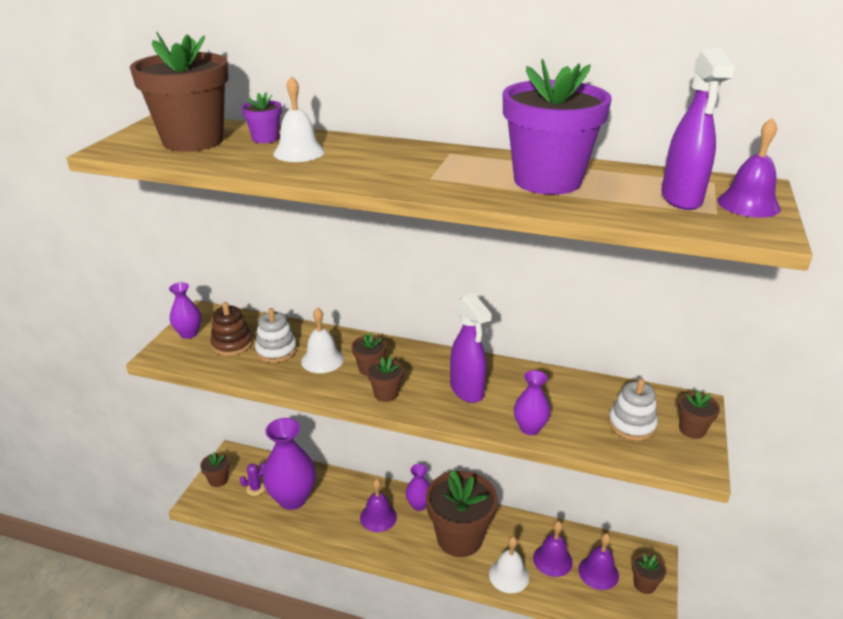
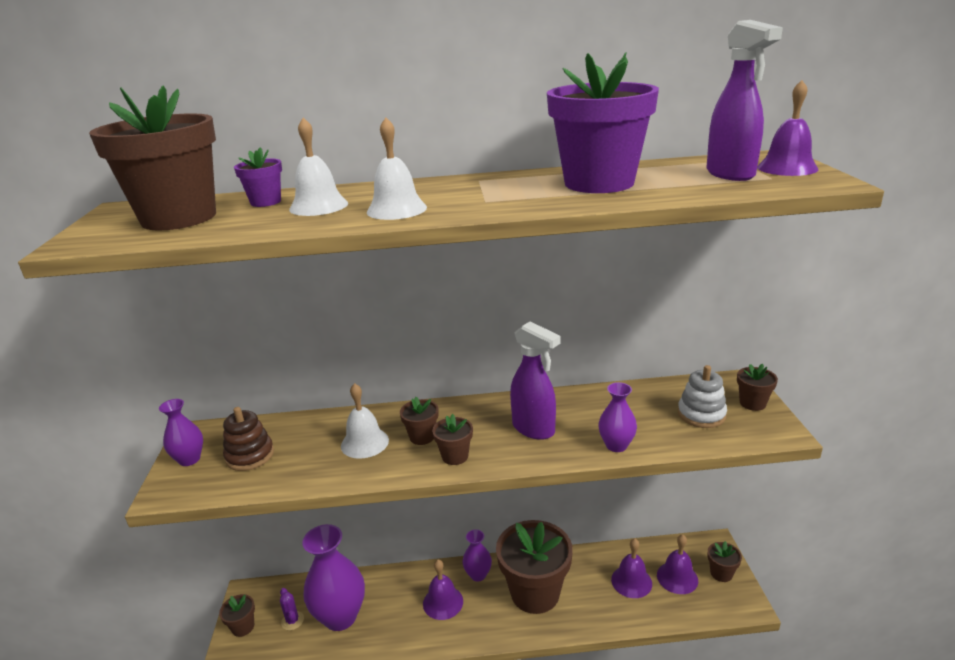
camera: 20 degrees left, 5 degrees down
(256, 488) = (292, 621): purple cactus -> purple cactus turned 60 degrees counterclockwise
(276, 350) = (306, 448): white stacking toy -> none
(509, 575) = (601, 612): white bell -> white bell (396, 209)

